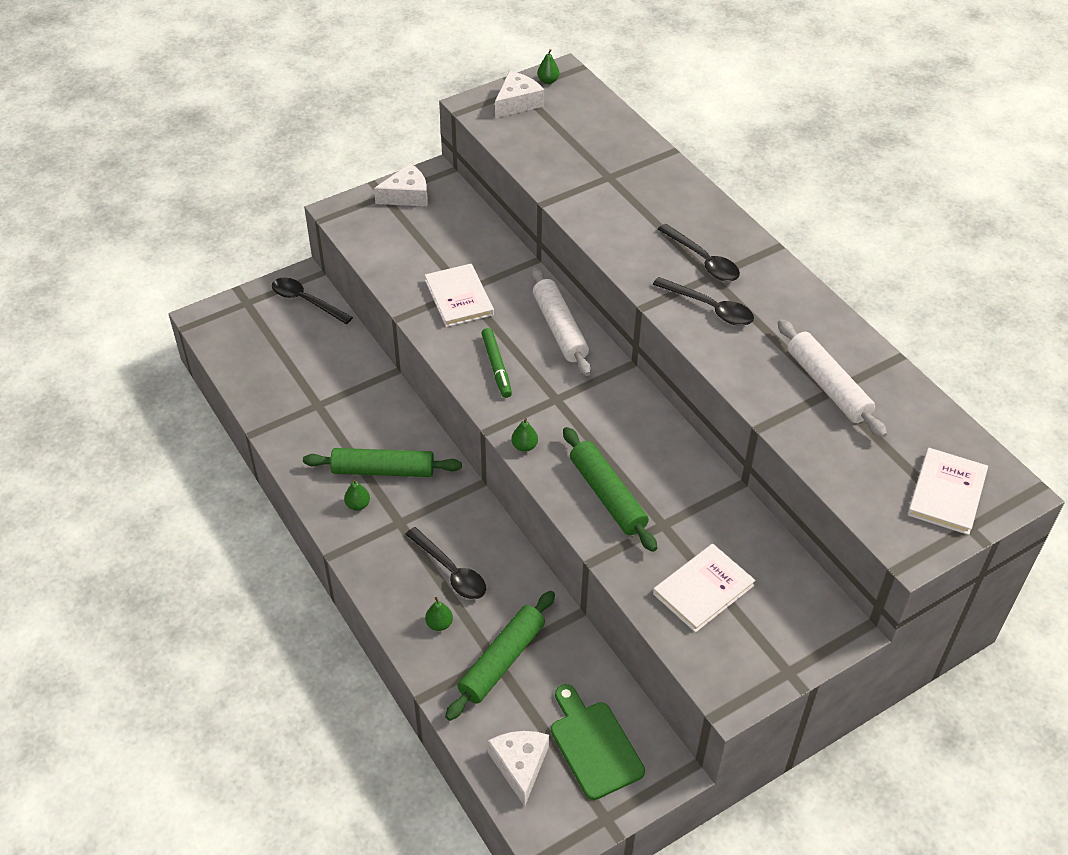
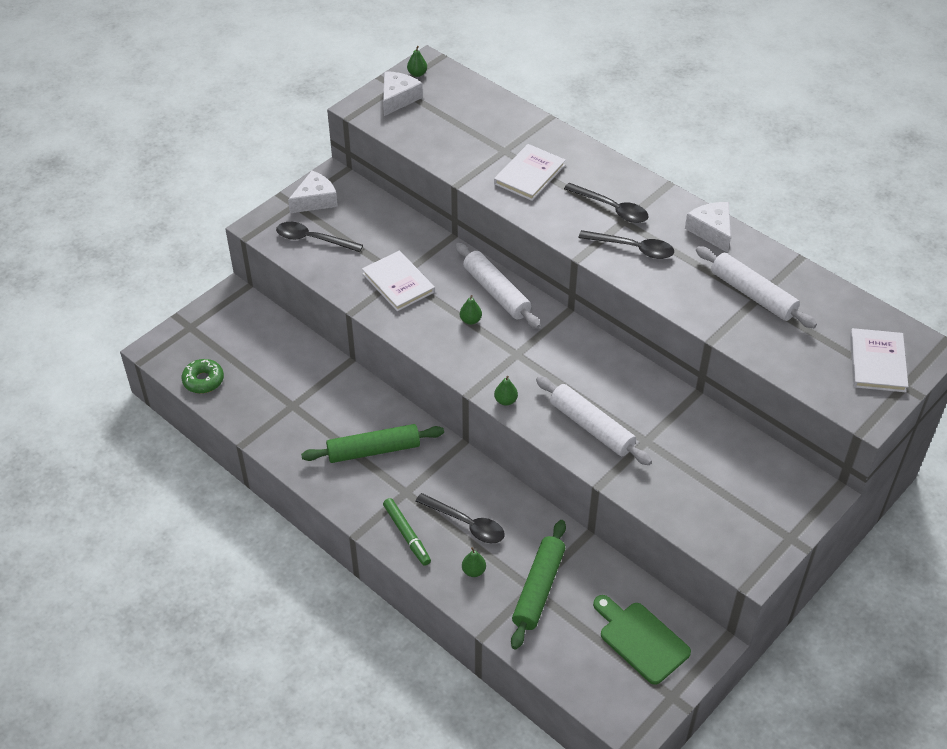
camera: 15 degrees left, 0 degrees up
(238, 360) = (203, 380): none -> green donut
(306, 301) = (245, 314): black spoon -> black spoon (313, 239)
(358, 505) = (363, 485): green pear -> green pear (470, 320)
(496, 367) = (455, 337): green marker -> green marker (407, 534)
(520, 765) = (586, 672): white cheese -> white cheese (711, 231)
(607, 495) = (591, 427): green rolling pin -> white rolling pin
(703, 590) = (699, 487): white book -> white book (529, 175)

